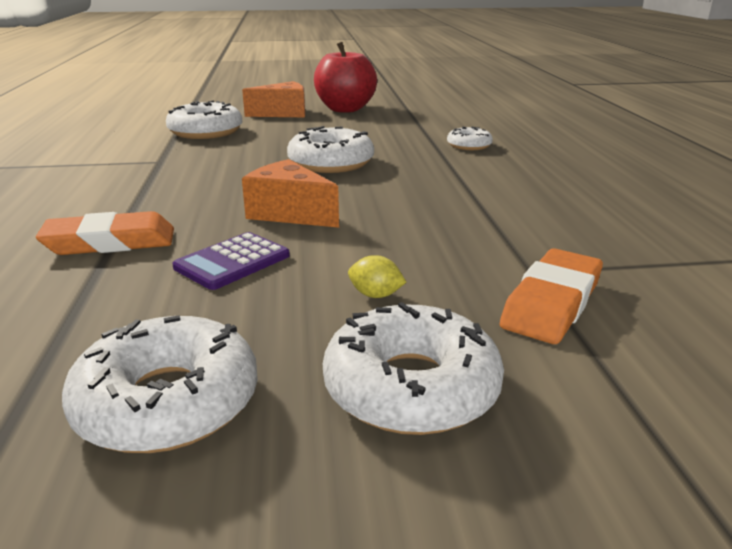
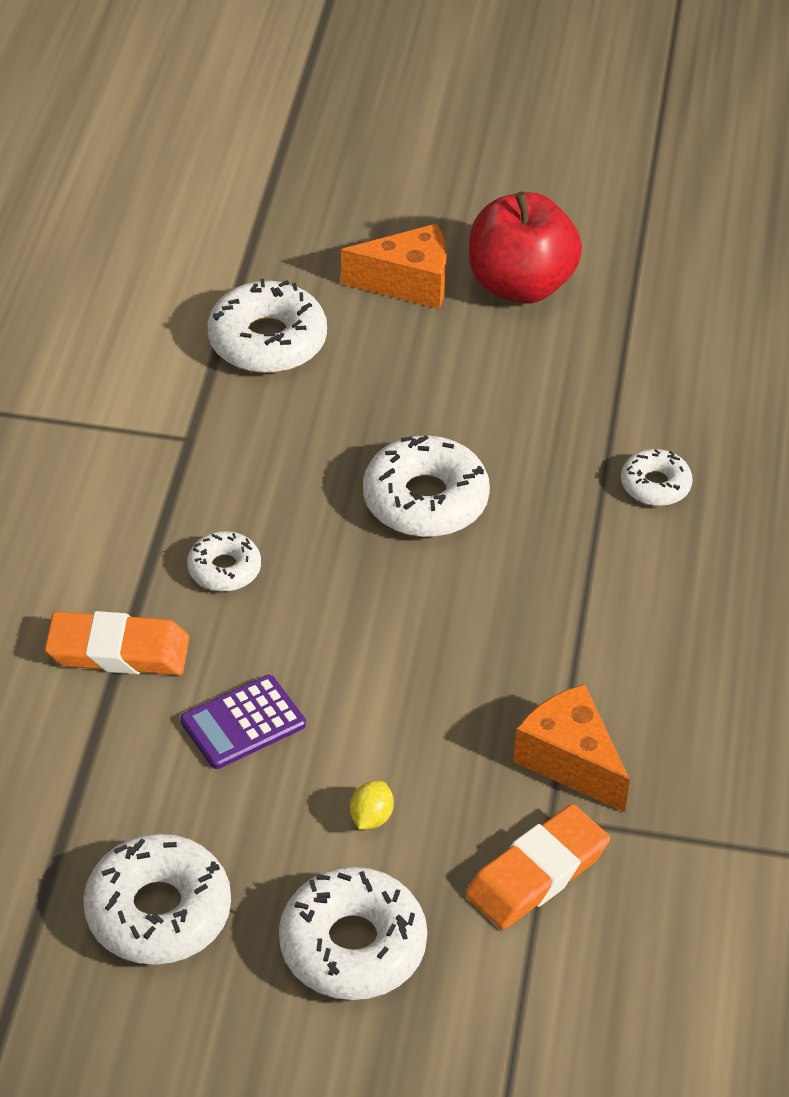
camera: 15 degrees right, 20 degrees up
(196, 199) = (224, 569): none -> white donut
(289, 213) = (329, 632): orange cheese -> orange cheese (570, 761)
(375, 295) = (371, 817): yellow lemon -> yellow lemon turned 75 degrees clockwise

